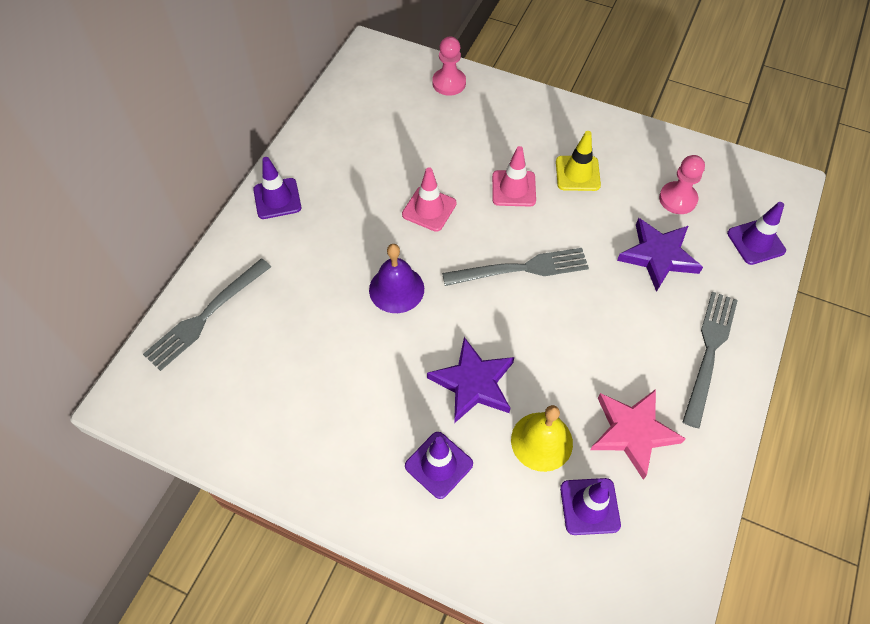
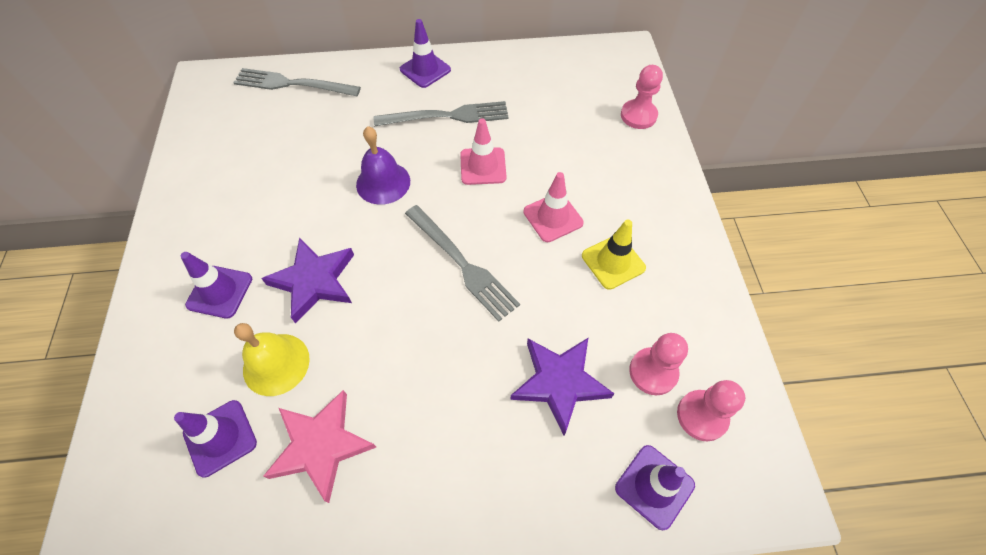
camera: 60 degrees right, 0 degrees up
(709, 352) = (462, 489): grey fork -> grey fork (447, 116)
(721, 191) = (702, 416): none -> pink pawn

